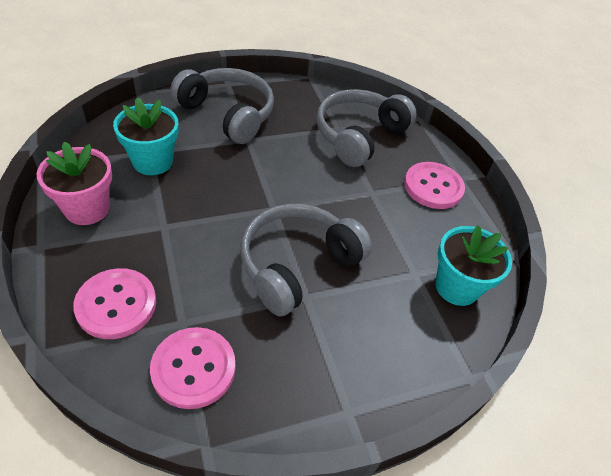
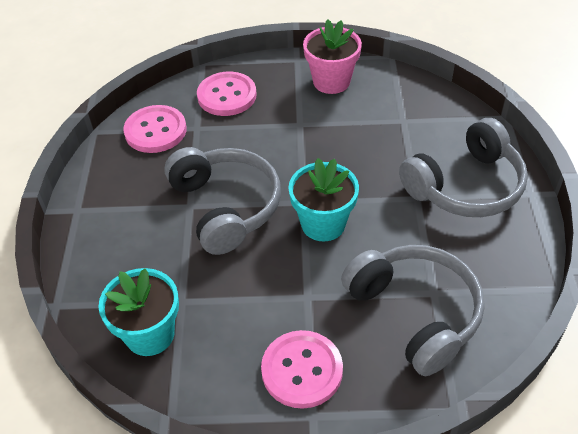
camera: 115 degrees right, 0 degrees up
(152, 161) = (387, 121): turquoise flower pot -> turquoise flower pot (323, 224)

